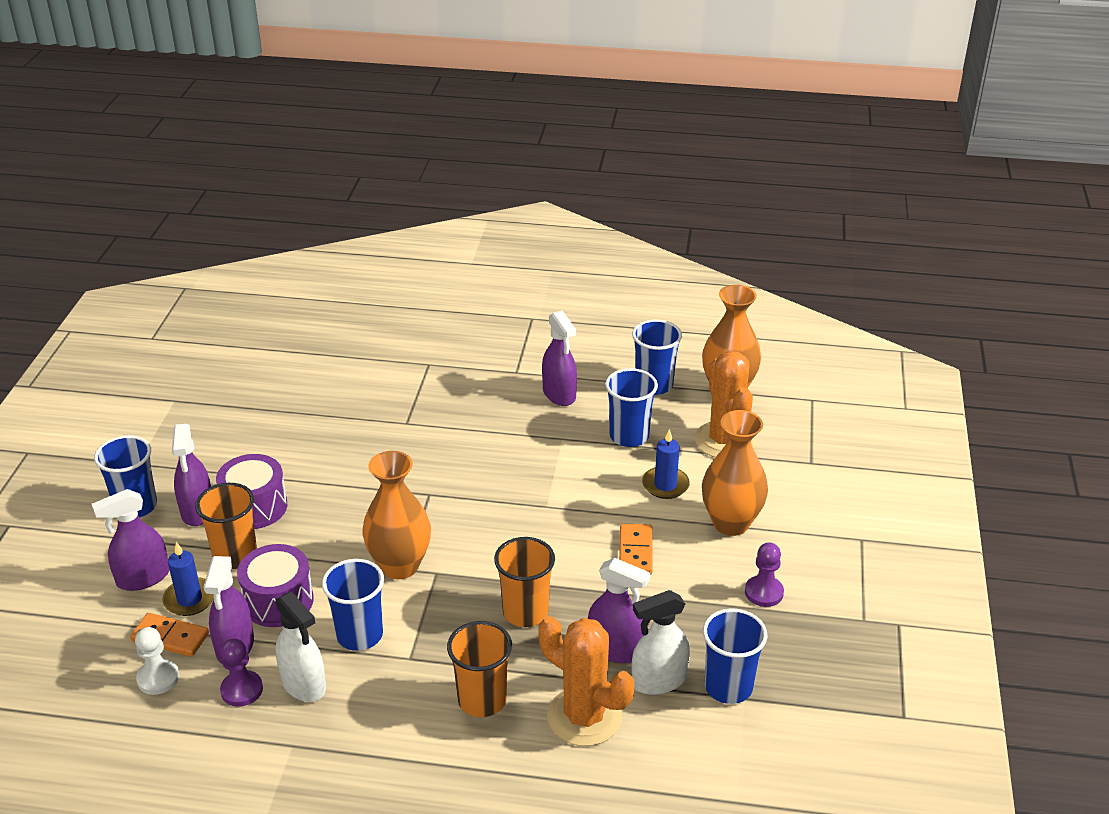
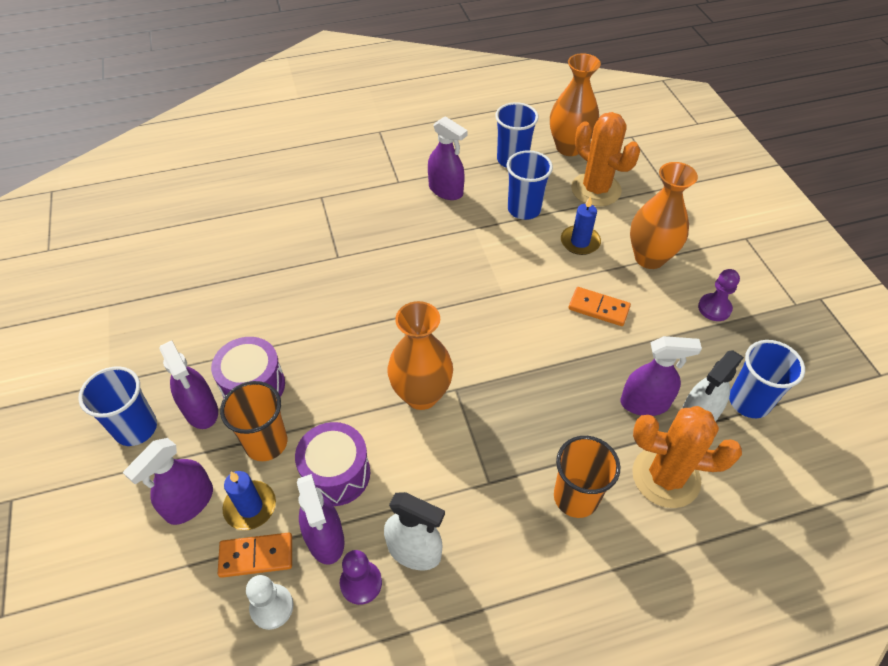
camera: 25 degrees left, 15 degrees up
(359, 635) = (431, 478): blue cup -> none
(525, 612) = (553, 397): orange cup -> none
(635, 551) = (598, 308): orange domino -> orange domino turned 45 degrees counterclockwise

